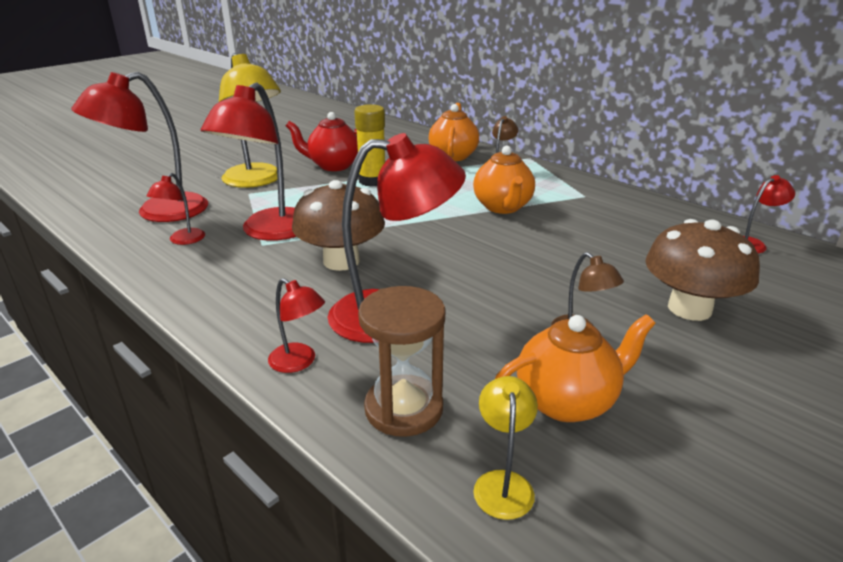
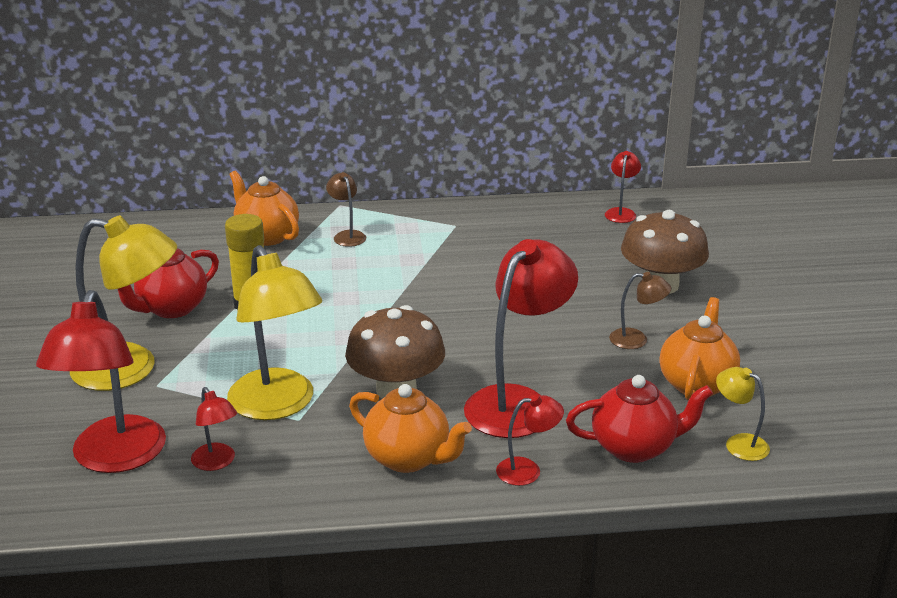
camera: 50 degrees left, 0 degrees up
(269, 232) = (278, 406): red lamp -> yellow lamp
(404, 409) = (634, 447): brown hourglass -> red teapot
(502, 207) = (416, 270): orange teapot -> orange teapot (408, 458)

